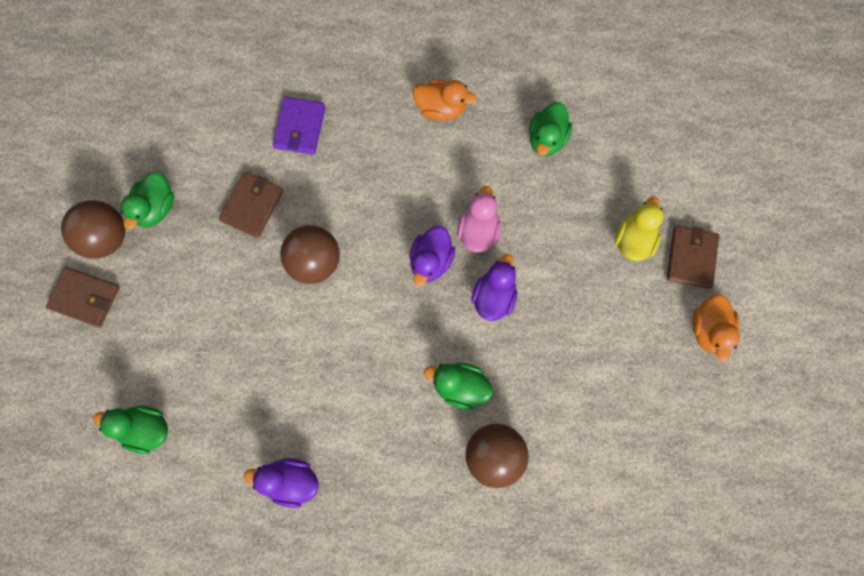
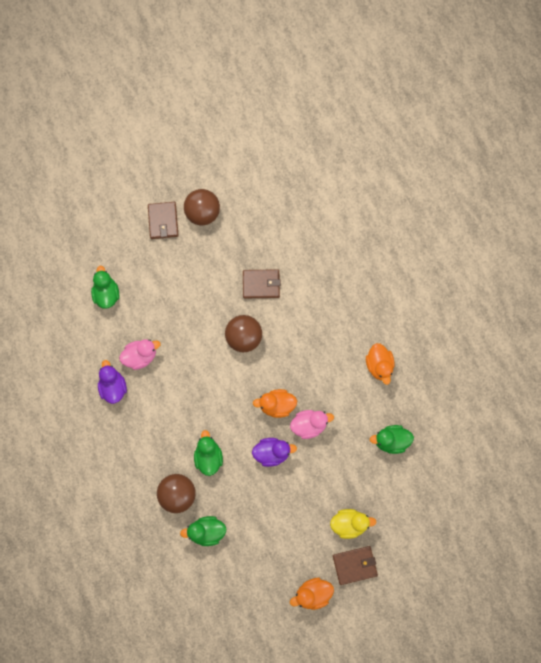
camera: 65 degrees right, 0 degrees up
(156, 208) = (233, 231): green duck -> green duck (206, 532)
(266, 420) = (140, 356): none -> pink duck
(300, 127) = (324, 286): purple wallet -> none
(431, 261) = (276, 405): purple duck -> orange duck

